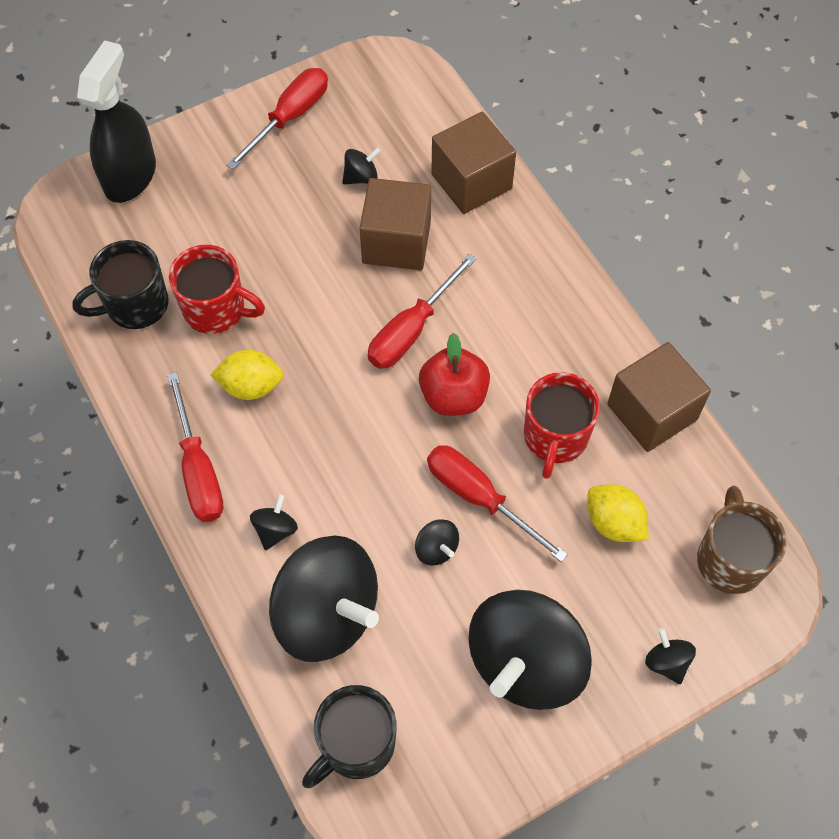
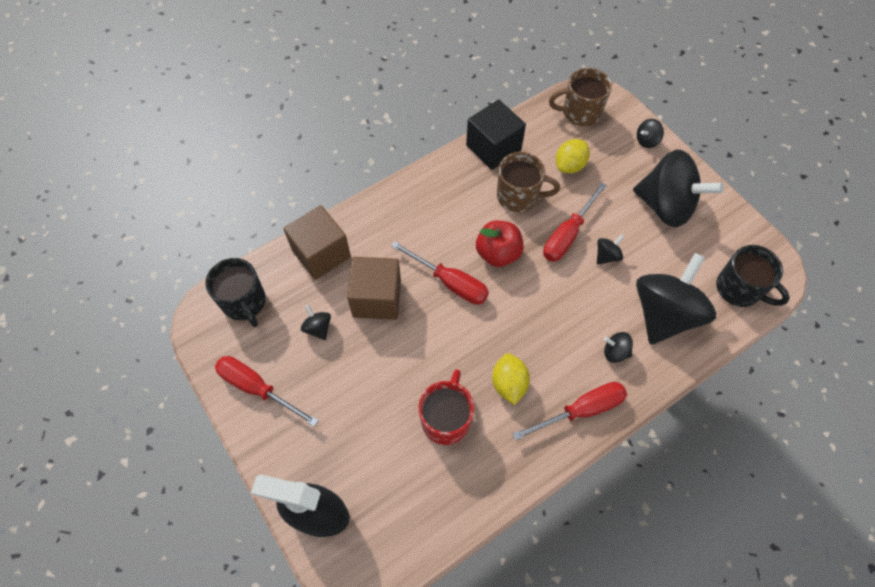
camera: 95 degrees left, 0 degrees up
(135, 305) = (448, 484): black mug -> black mug (244, 302)
(555, 437) = (518, 196): red mug -> brown mug
(652, 412) = (493, 148): brown cube -> black cube

